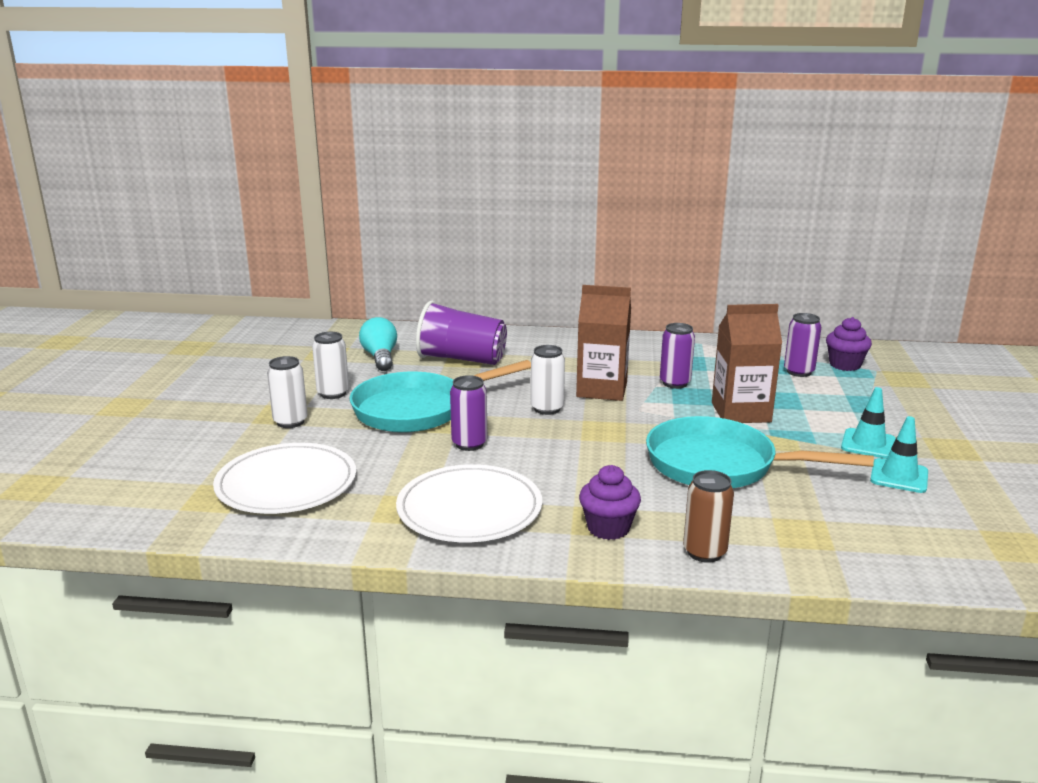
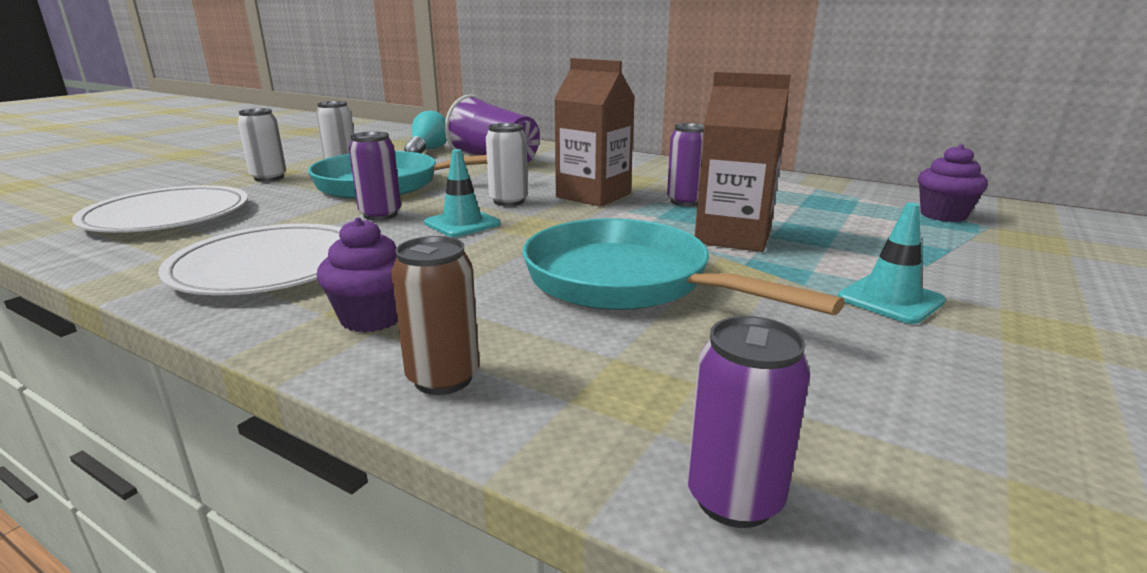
camera: 25 degrees right, 0 degrees up
(798, 372) = (865, 213): purple can -> purple can (734, 499)
(899, 476) = (904, 350): turquoise traffic cone -> turquoise traffic cone (462, 224)

